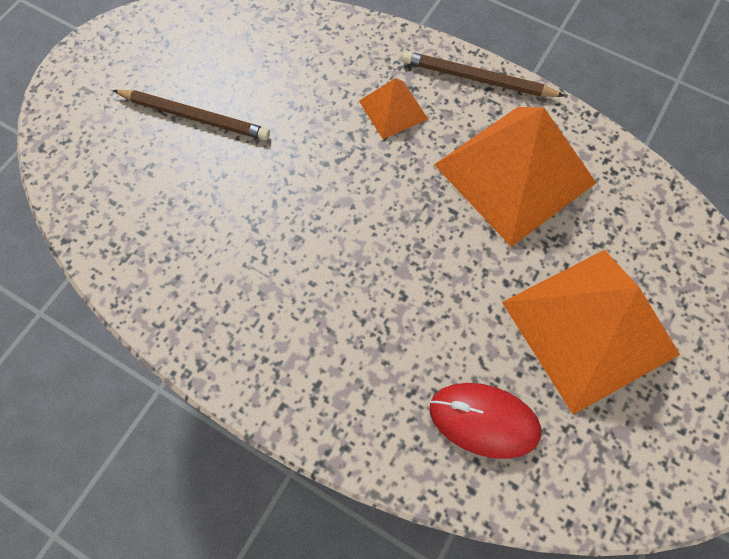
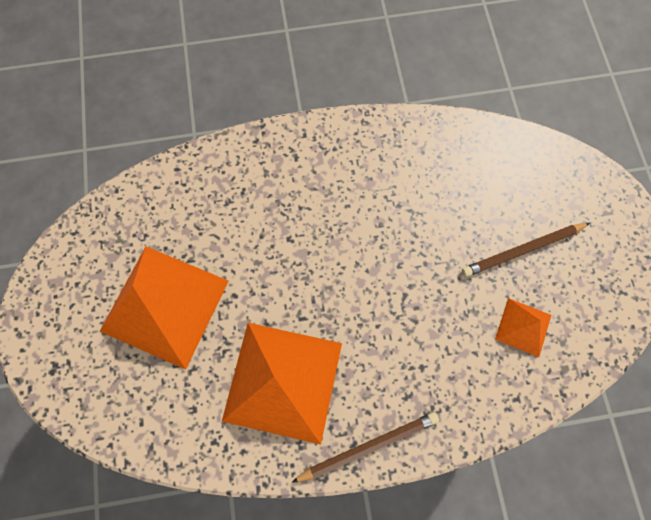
camera: 140 degrees right, 5 degrees up
(393, 109) = (404, 365): orange pyramid -> orange pyramid (523, 327)
(484, 420) = (193, 206): red mouse -> none

